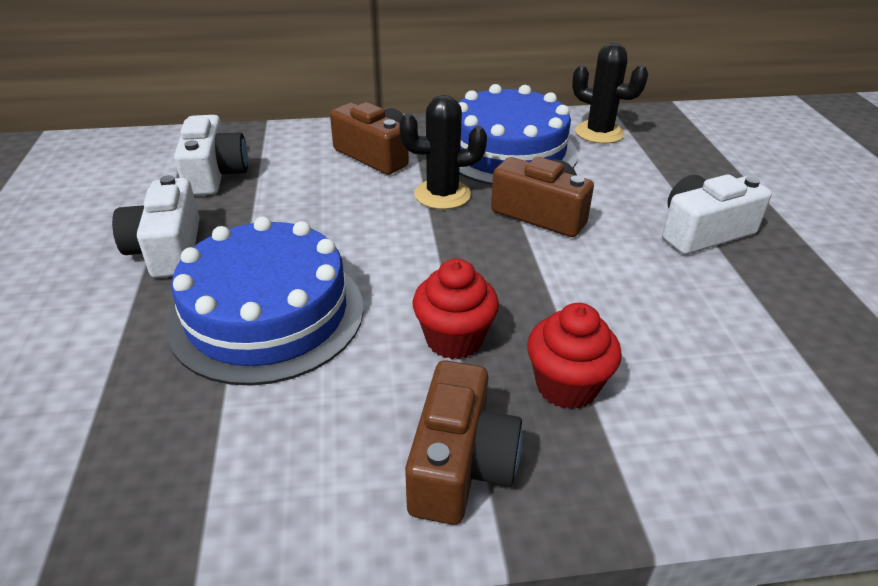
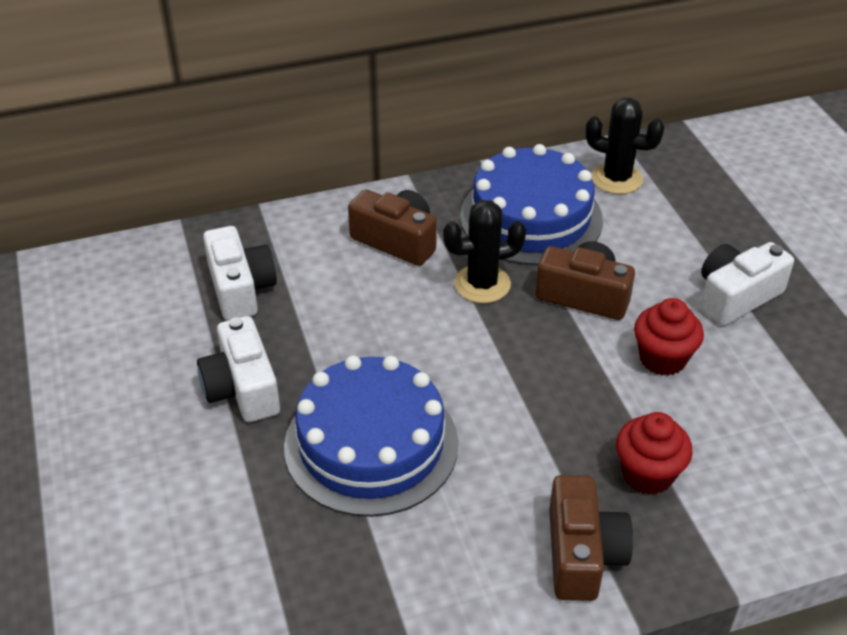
camera: 10 degrees left, 5 degrees up
(454, 339) = (543, 445): red cupcake -> red cupcake (662, 359)

